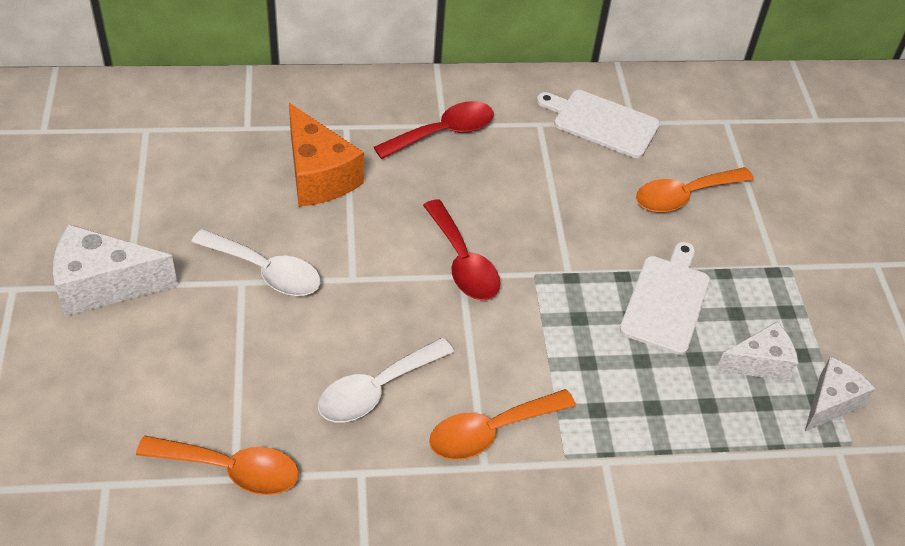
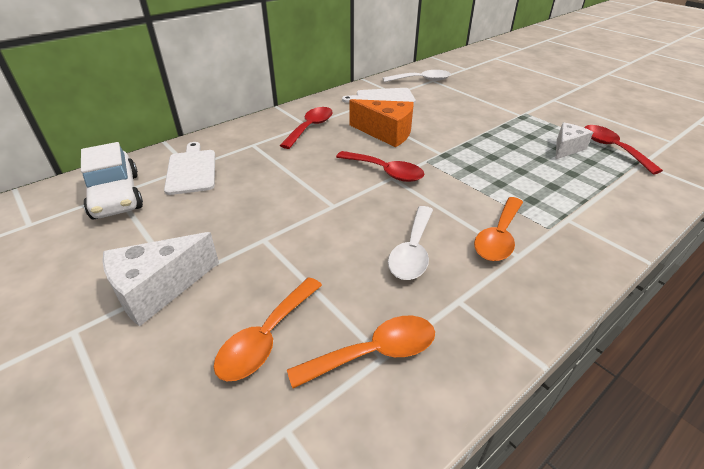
camera: 30 degrees left, 10 degrees down
(143, 134) = (116, 196): none -> white car
(266, 271) = (274, 226): white spoon -> white spoon (421, 80)
(318, 175) = (259, 170): orange cheese -> orange cheese (386, 133)
(666, 301) = (498, 144): white cutting board -> white cutting board (191, 170)
(684, 196) = (451, 108): orange spoon -> orange spoon (266, 338)
(830, 402) = (612, 148): white cheese -> red spoon

